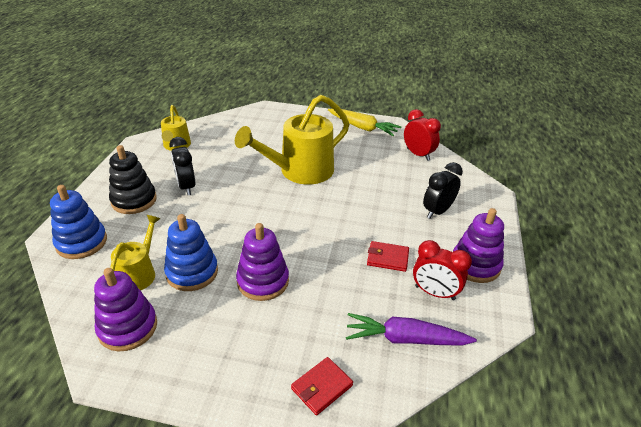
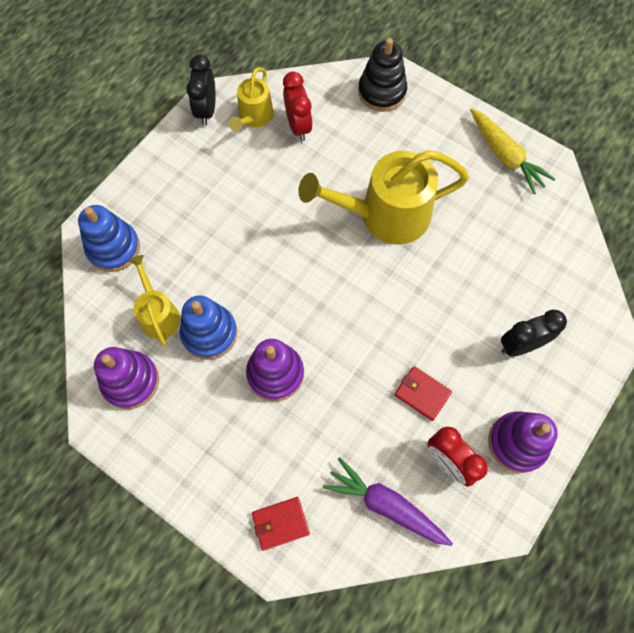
camera: 25 degrees right, 30 degrees up
(134, 200) = (180, 200): black stacking toy -> black stacking toy (382, 92)
(139, 273) = (158, 314): yellow watering can -> yellow watering can turned 60 degrees counterclockwise
(186, 187) = (243, 197): black clock -> black clock (206, 110)
(418, 154) = (553, 235): red clock -> red clock (298, 126)

